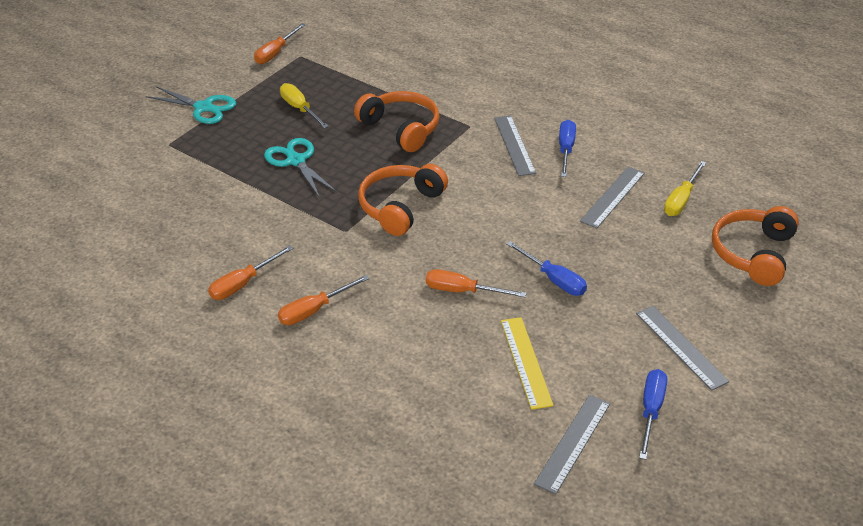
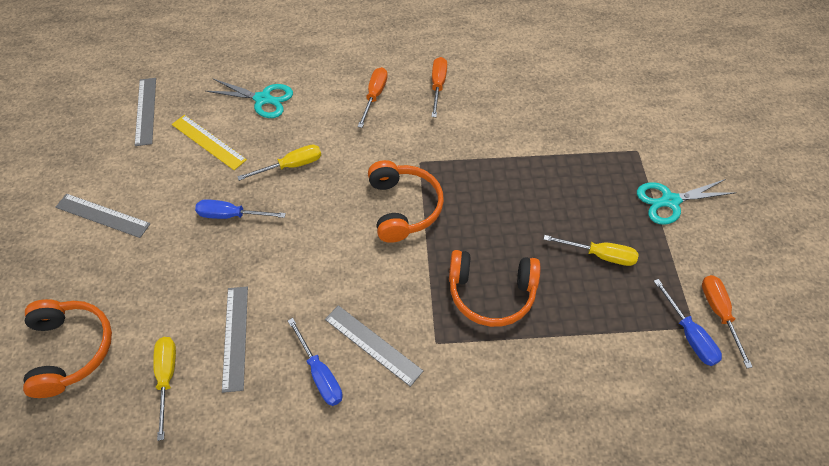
camera: 140 degrees right, 15 degrees up
(295, 161) = (530, 198): turquoise scissors -> turquoise scissors (263, 99)
(462, 291) = (291, 166): orange screwdriver -> yellow screwdriver
(651, 411) = (104, 157): blue screwdriver -> blue screwdriver (689, 335)

